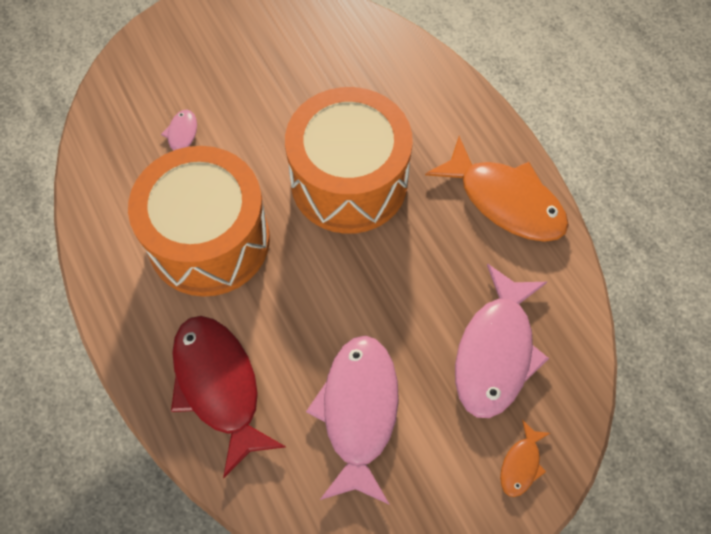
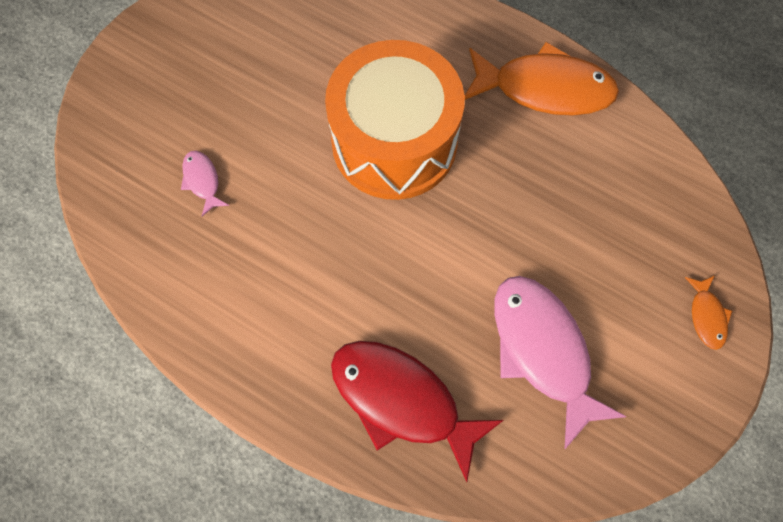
camera: 30 degrees left, 5 degrees up
(209, 240) = (299, 268): orange drum -> none
(496, 352) = (624, 230): pink fish -> none

